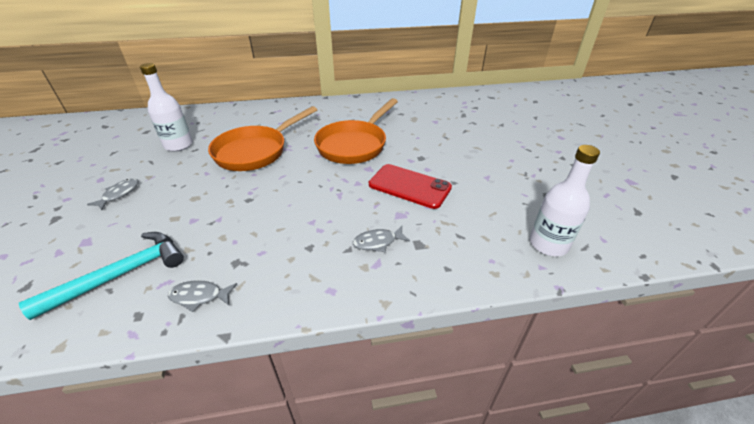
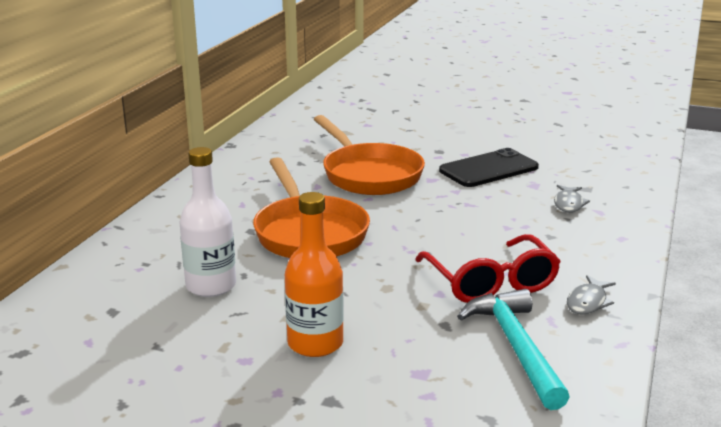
camera: 60 degrees left, 15 degrees down
(119, 194) = (315, 343): grey fish -> orange bottle
(215, 238) = (491, 283): none -> red glasses
(409, 186) = (488, 169): red phone -> black phone
(548, 244) = (623, 144): white bottle -> none

